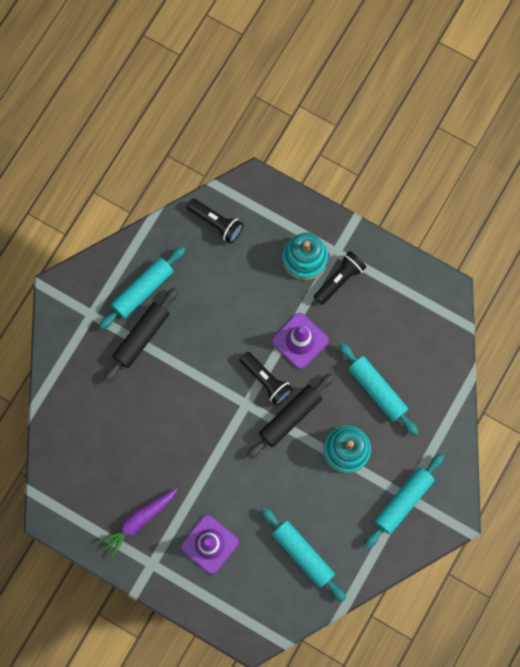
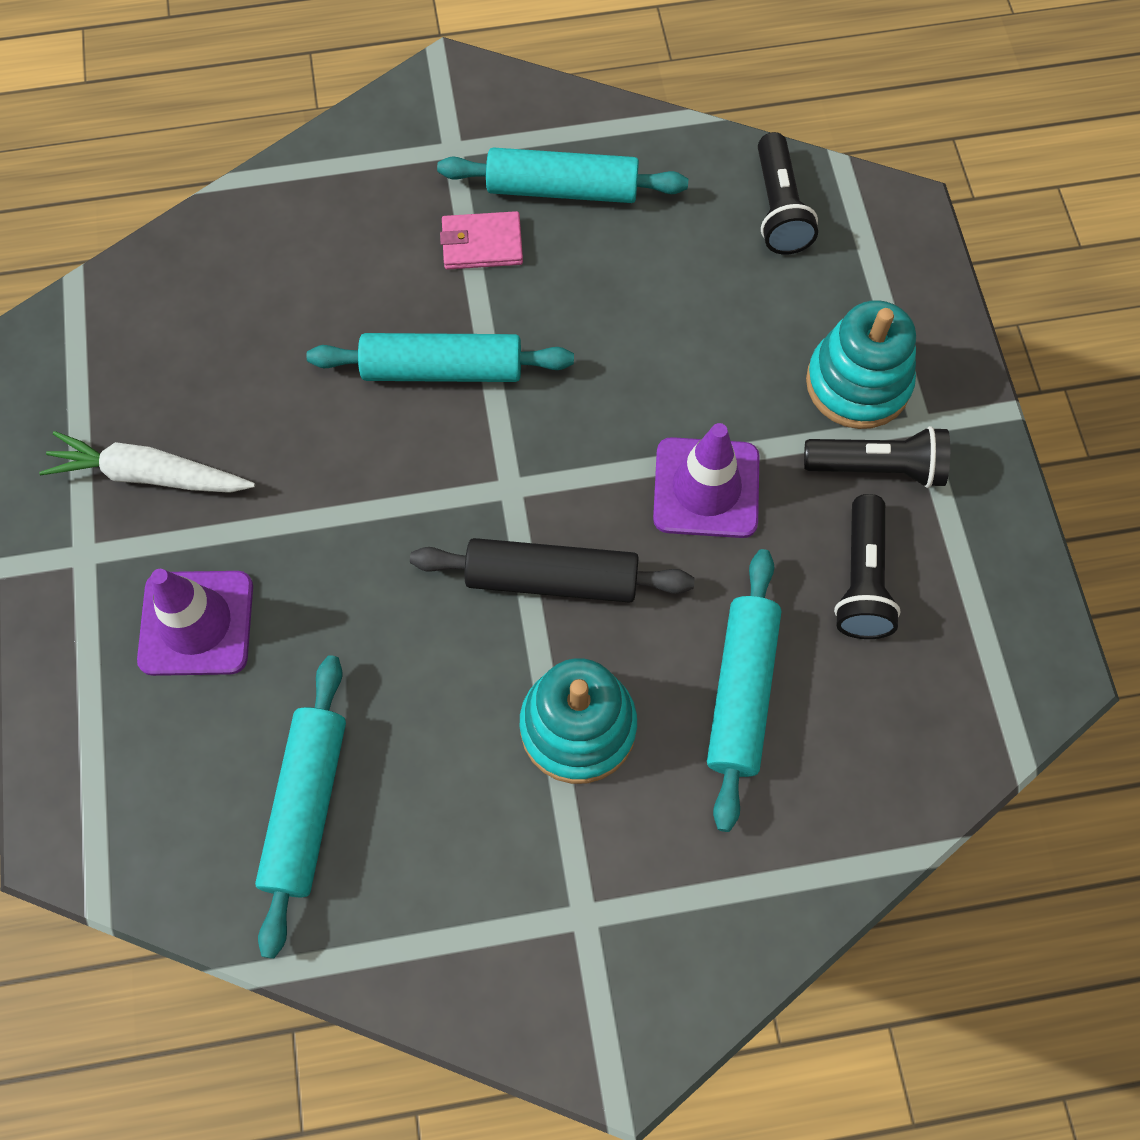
camera: 50 degrees right, 10 degrees down
(139, 521) = (149, 475): purple carrot -> white carrot
(142, 336) = (482, 244): black rolling pin -> pink wallet
(266, 380) = (583, 488): black flashlight -> black flashlight (862, 580)
(403, 501) = (570, 918): turquoise rolling pin -> turquoise rolling pin (442, 369)

